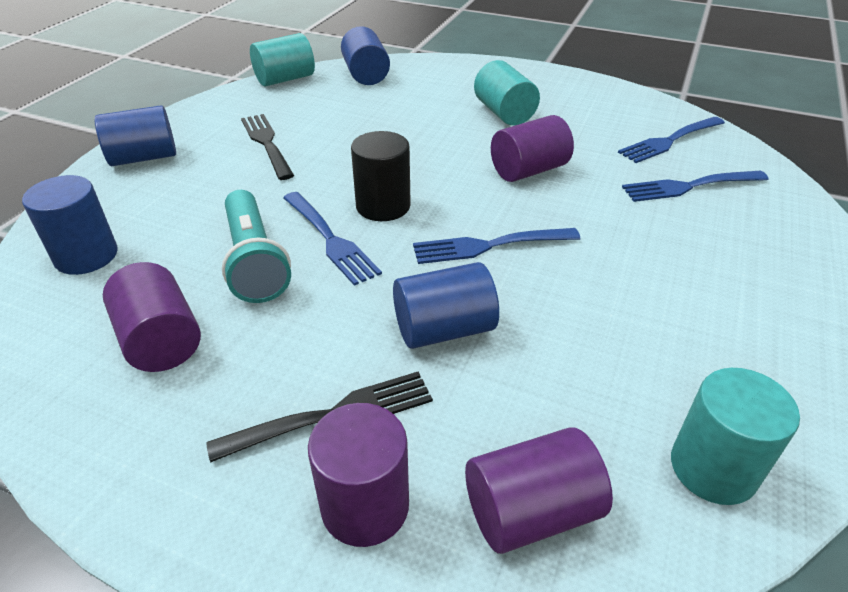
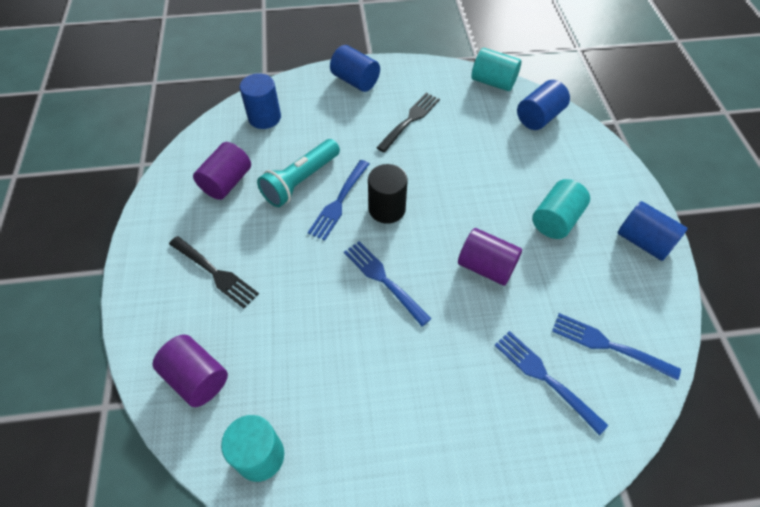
camera: 60 degrees right, 15 degrees up
(365, 506) = (172, 311): purple cylinder -> none
(444, 329) = (296, 290): blue cylinder -> blue cylinder (643, 241)

